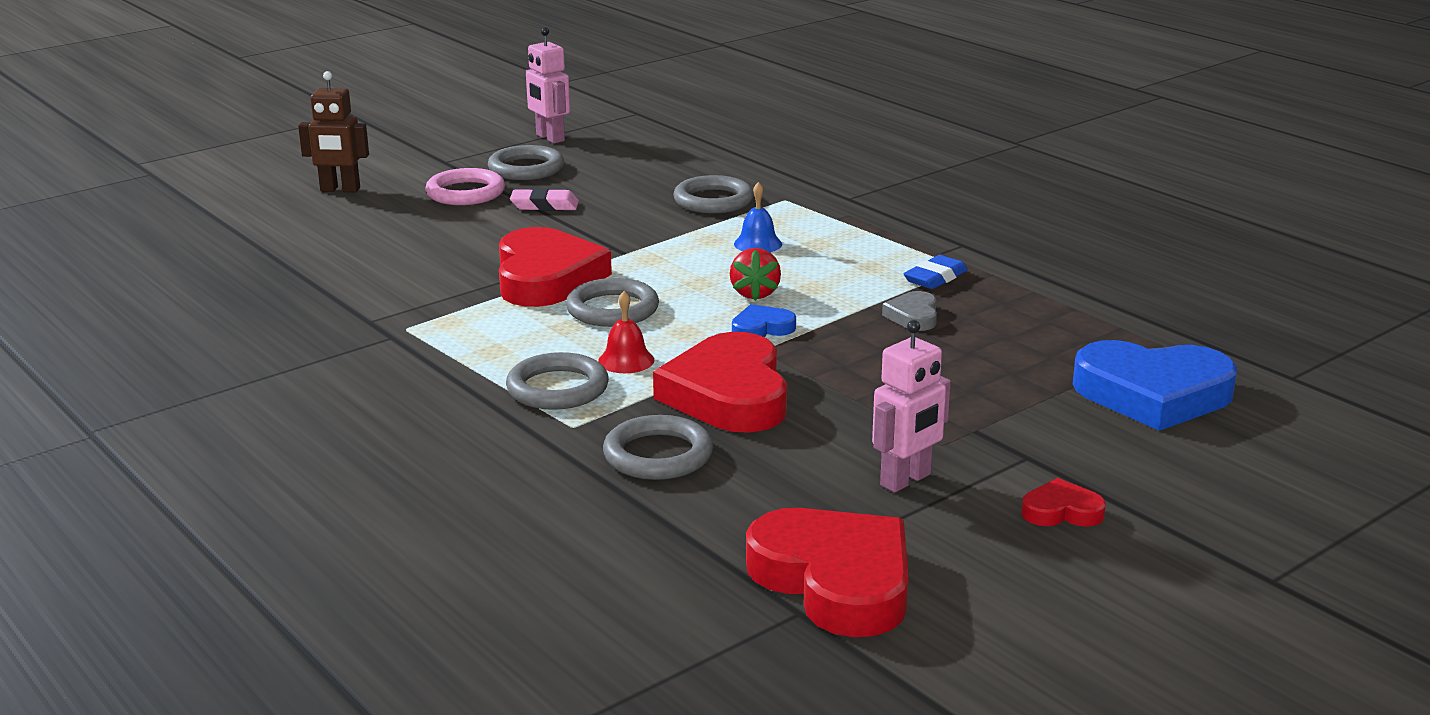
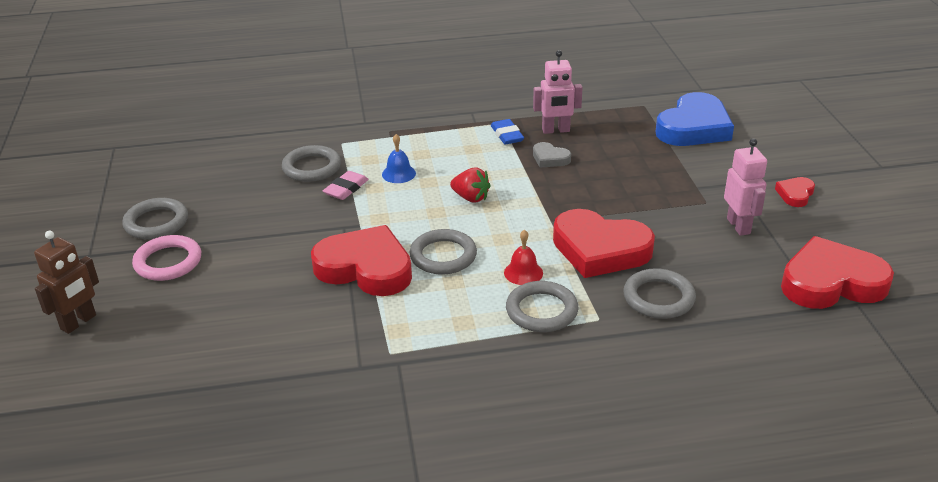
camera: 60 degrees left, 10 degrees up
(544, 205) = (237, 234): pink eraser -> pink eraser (346, 189)
(549, 138) = (109, 196): pink robot -> pink robot (556, 130)
(762, 328) = (521, 211): blue heart -> none

